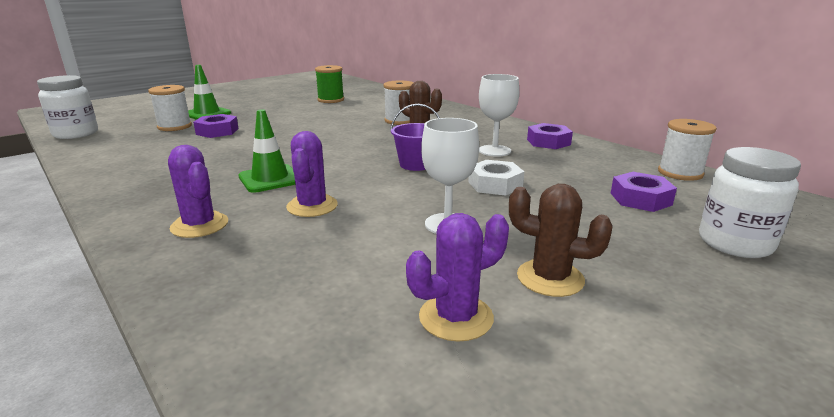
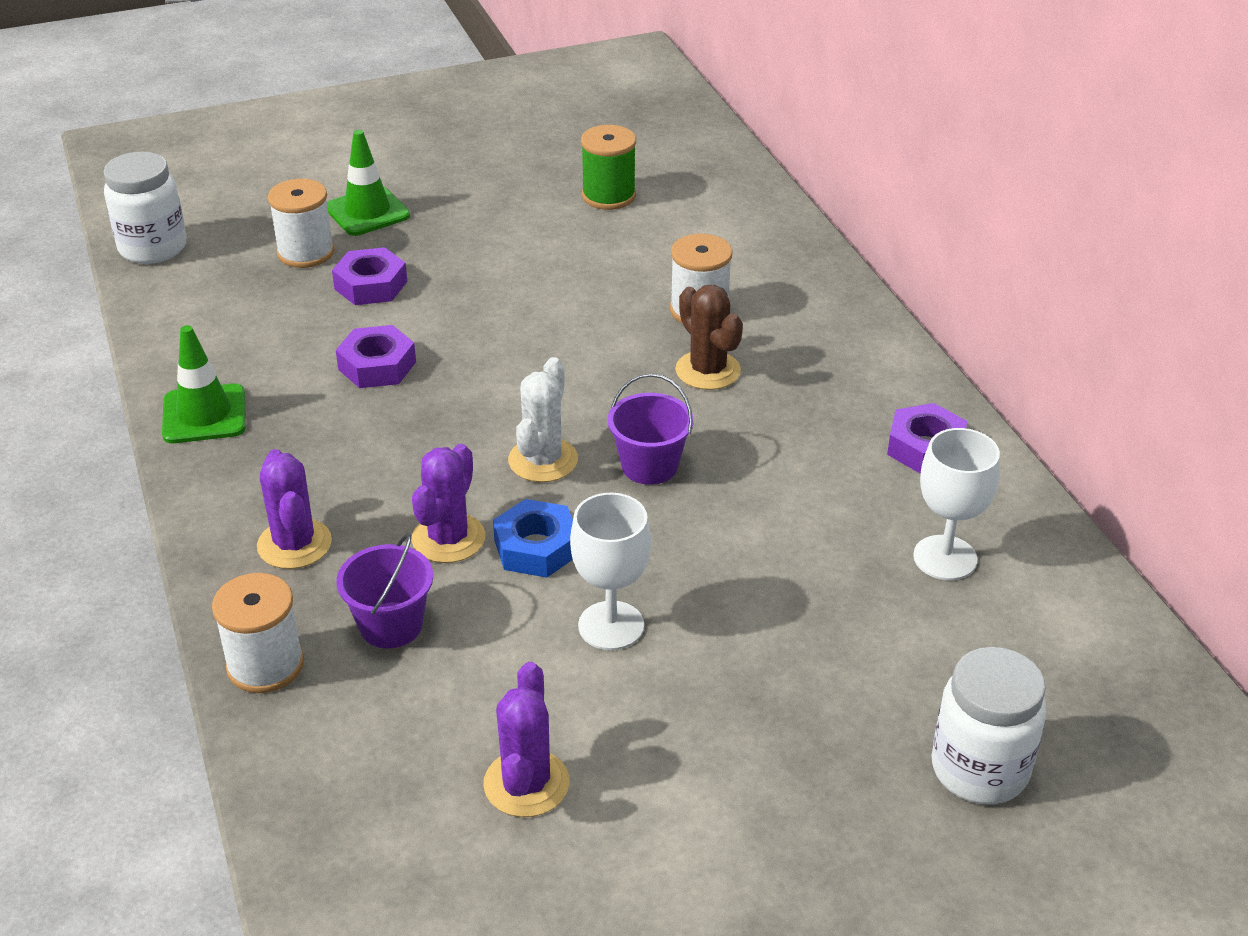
camera: 20 degrees right, 15 degrees up
(270, 179) = (413, 454): green traffic cone -> green traffic cone (204, 414)
(291, 251) = (391, 625): none -> purple bucket
(353, 170) = (543, 460): none -> white cactus
(373, 201) = (536, 547): none -> blue nut
(456, 317) = (526, 783): purple cactus -> purple cactus turned 75 degrees counterclockwise
(494, 151) = (806, 454): white goblet -> white goblet (945, 558)
(495, 184) = (739, 551): white nut -> none
(550, 278) = (674, 758): brown cactus -> none
(640, 199) = (939, 643): purple nut -> purple nut (377, 365)
(680, 173) = (1076, 596): white spool -> white spool (265, 665)

